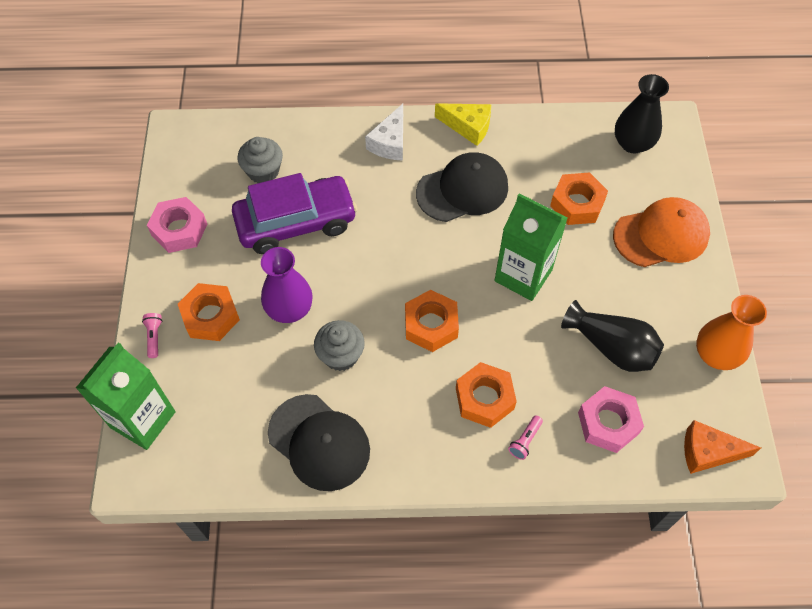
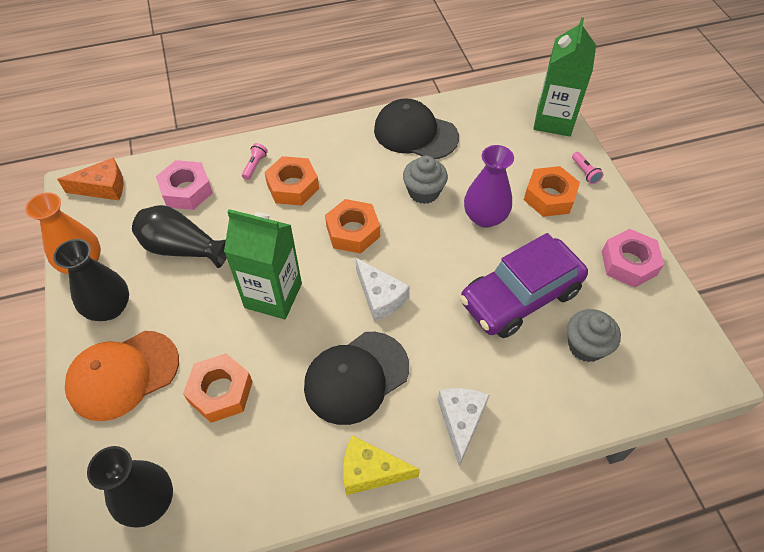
camera: 165 degrees right, 5 degrees down
(423, 251) = (380, 297): none -> white cheese
(681, 299) = (109, 308): none -> black vase

